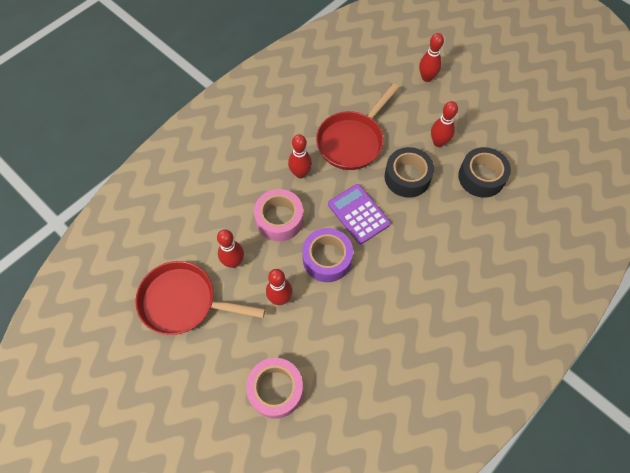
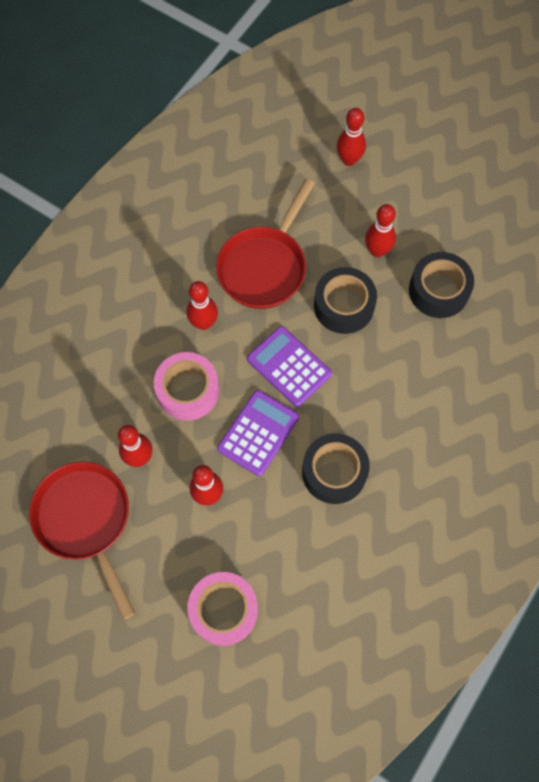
camera: 10 degrees left, 5 degrees up
(183, 302) = (85, 520): red pan -> red pan turned 60 degrees clockwise
(327, 259) = (258, 433): purple tape -> purple calculator
(380, 297) = (334, 472): none -> black tape

